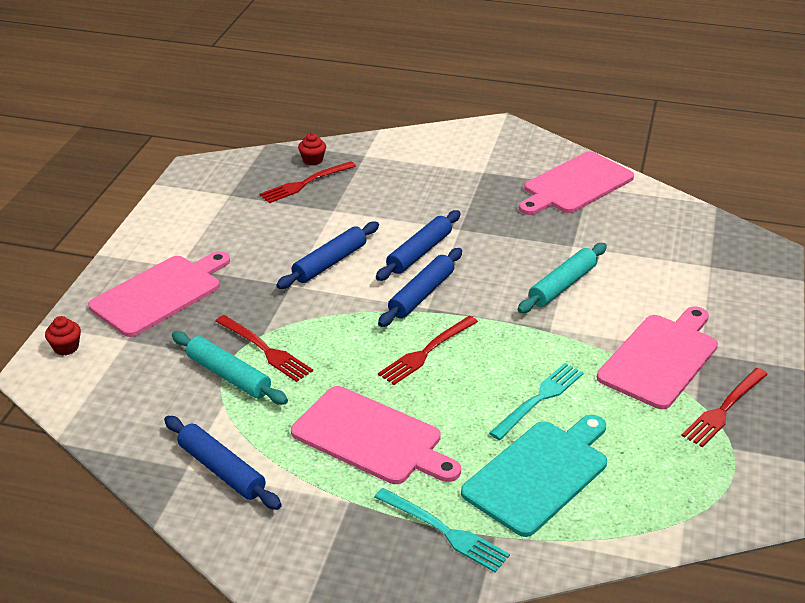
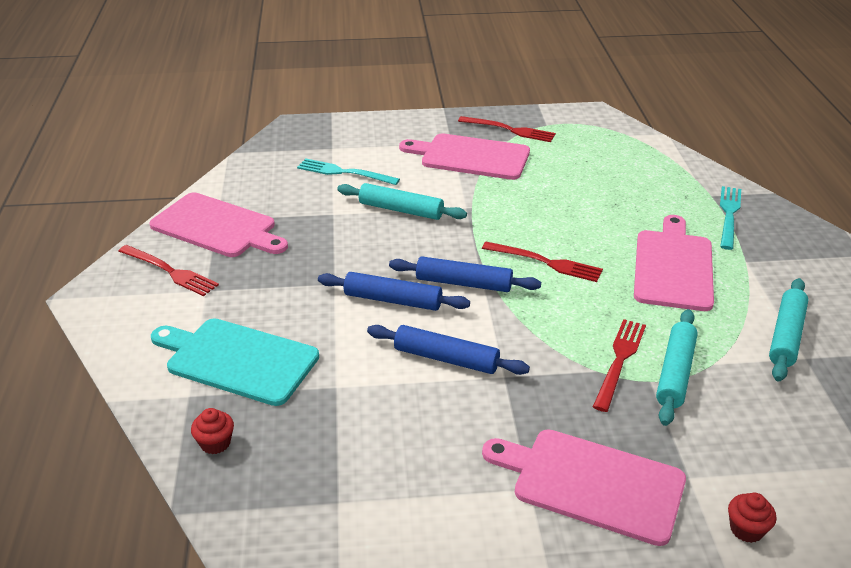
camera: 110 degrees left, 0 degrees up
(221, 470) = (786, 336): blue rolling pin -> turquoise rolling pin
(305, 183) = (281, 432): red fork -> red fork (170, 271)
(539, 399) = (560, 199): turquoise fork -> turquoise fork (344, 172)
(539, 474) = (638, 188): turquoise cutting board -> turquoise cutting board (237, 360)

